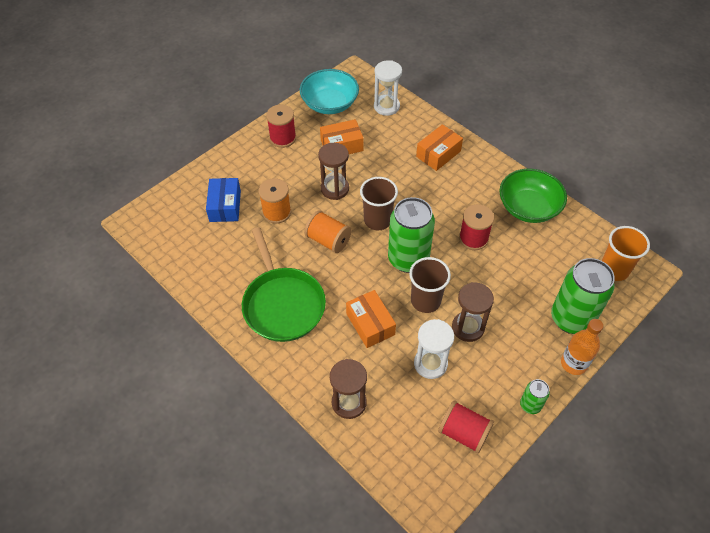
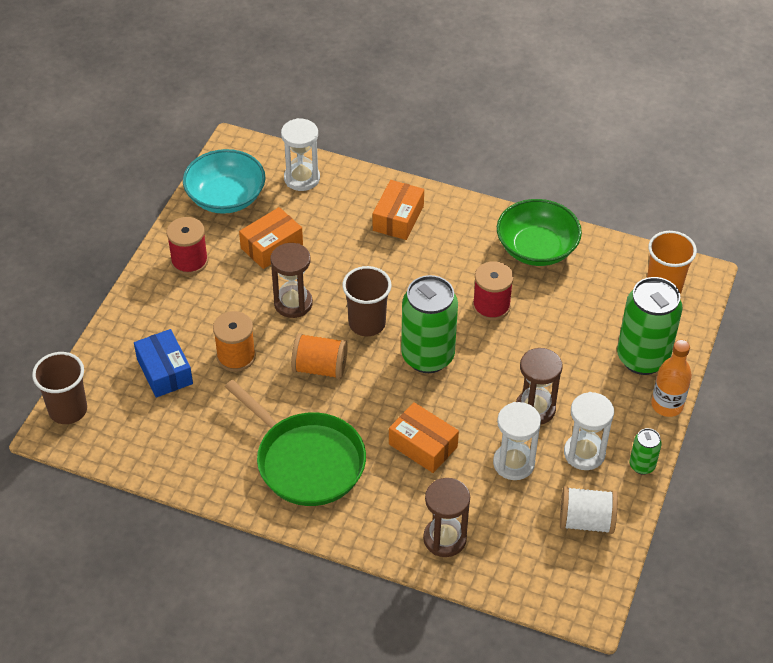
camera: 25 degrees left, 5 degrees down
(425, 301) = (472, 396): brown cup -> brown cup (68, 410)
(463, 433) = (586, 521): red spool -> white spool
(489, 377) = (584, 453): none -> white hourglass

